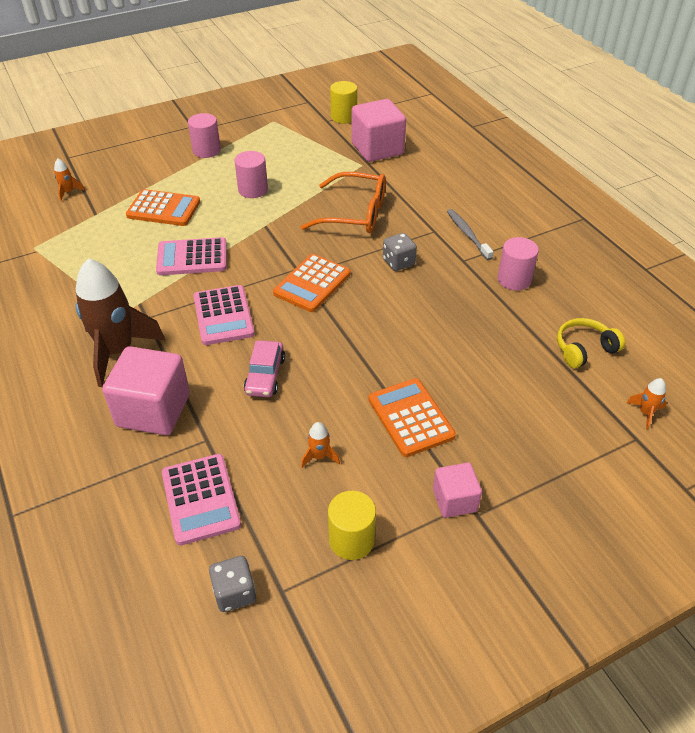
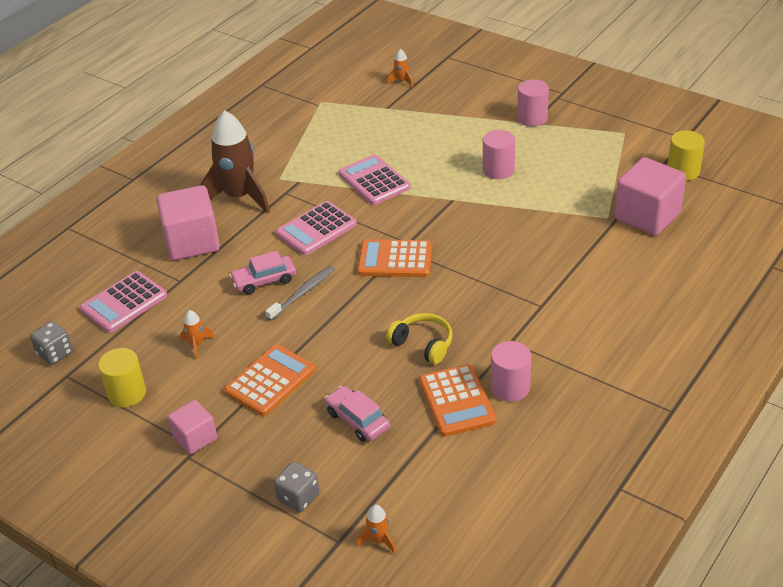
camera: 65 degrees right, 5 degrees down
(163, 209) = (424, 136): orange calculator -> orange calculator (457, 401)
(355, 214) = (520, 244): orange glasses -> none
(398, 262) = (470, 300): grey dice -> grey dice (298, 497)
(467, 234) = (556, 330): grey toothbrush -> grey toothbrush (302, 293)
(499, 377) = (357, 420): none -> pink car
(584, 349) = (440, 470): yellow headphones -> yellow headphones (423, 344)

